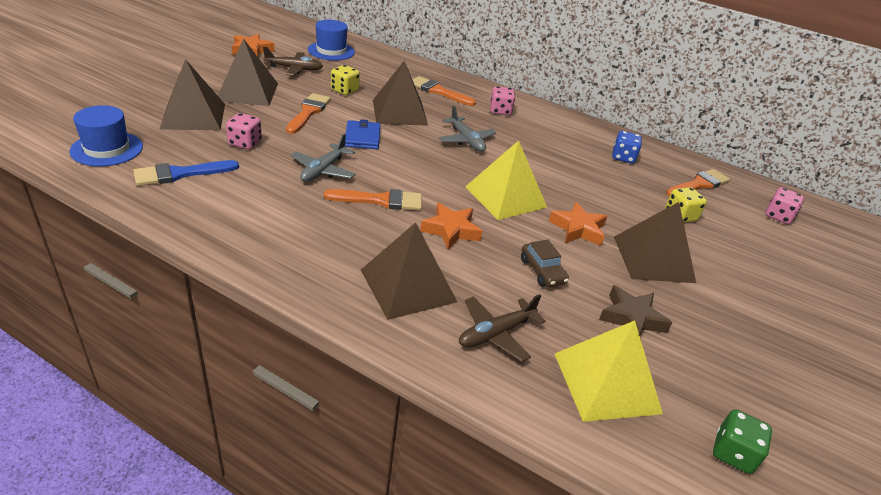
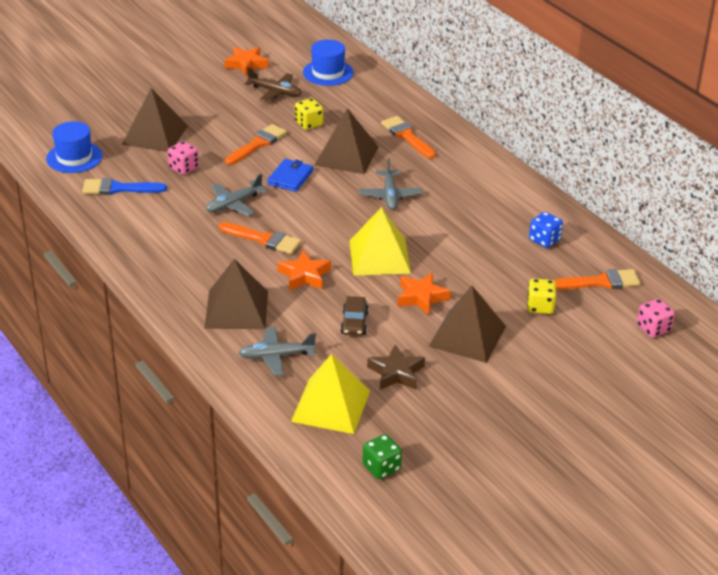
camera: 30 degrees right, 0 degrees up
(247, 92) = (215, 114): brown pyramid -> none
(495, 334) = (276, 356): brown plane -> grey plane
(500, 111) = (456, 168): pink dice -> none

